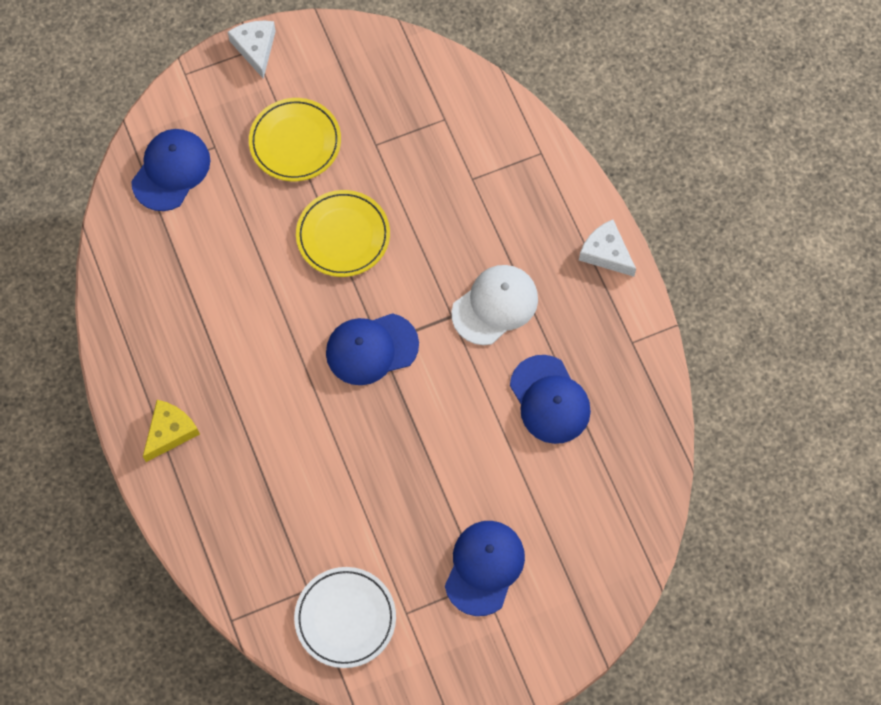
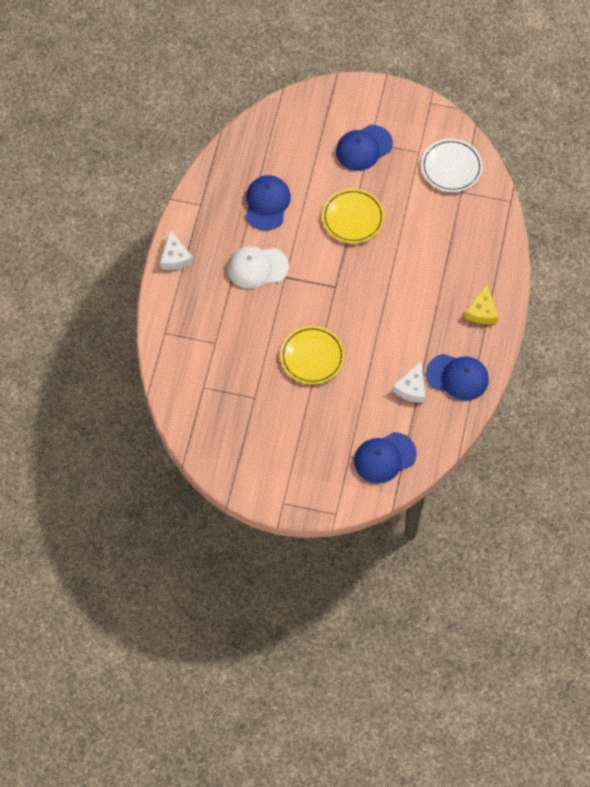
camera: 145 degrees left, 5 degrees down
(170, 432) = (482, 311): yellow cheese -> yellow cheese turned 60 degrees counterclockwise
(255, 48) = (281, 503): white cheese -> white cheese (412, 388)
(295, 142) = (300, 428): yellow plate -> yellow plate (353, 218)
(371, 349) = (342, 287): blue cap -> blue cap (457, 377)

